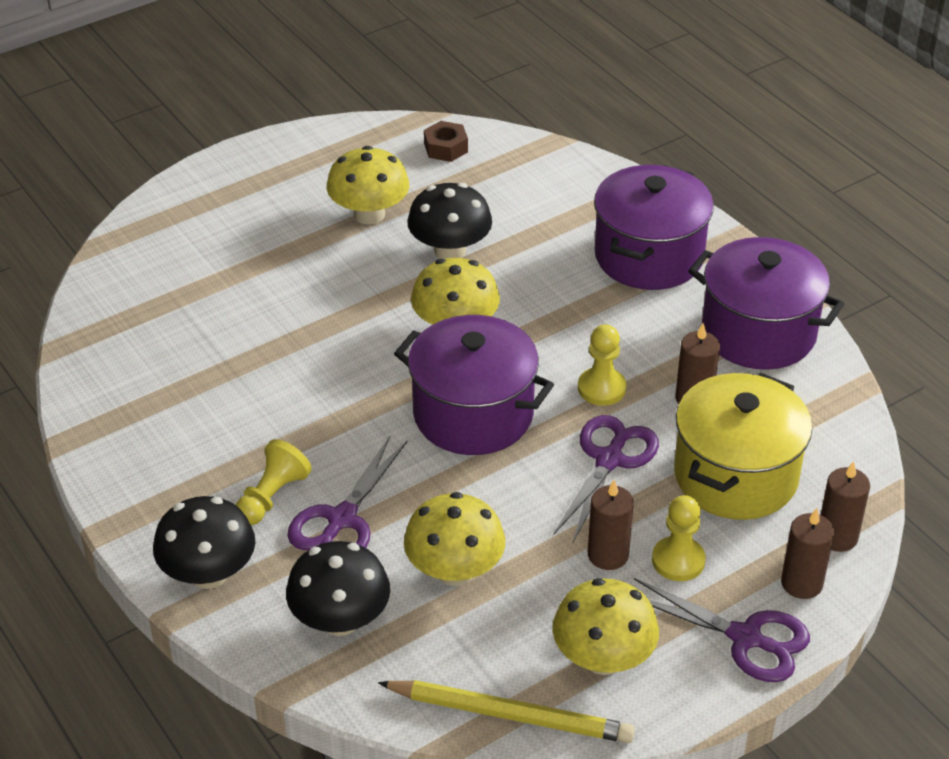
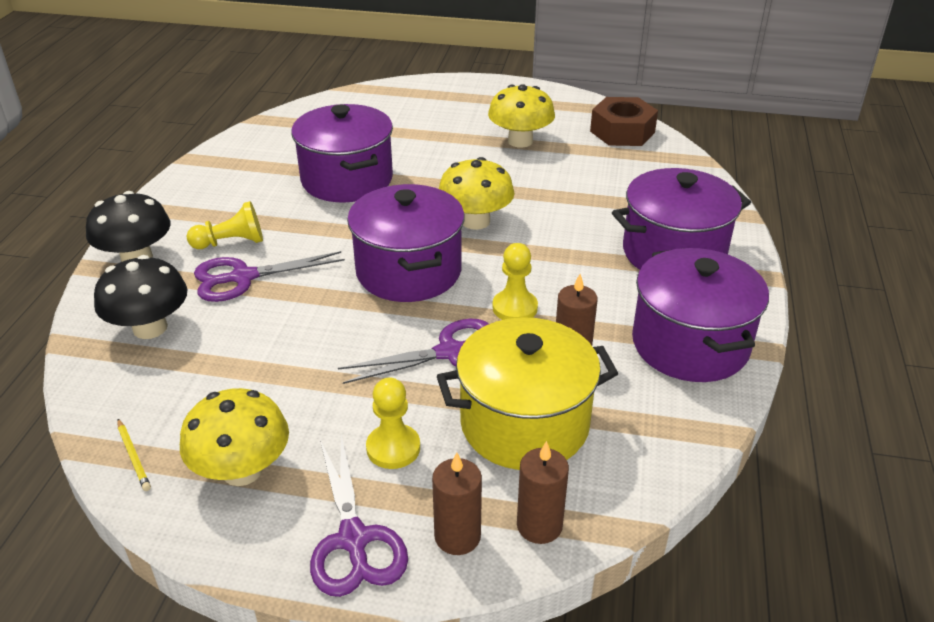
camera: 45 degrees right, 5 degrees down
(272, 360) = (347, 180): none -> purple pot
(445, 148) = (622, 132): brown nut -> brown nut, size x1.71
(450, 250) = (539, 181): black mushroom -> none
(454, 570) = (251, 348): yellow mushroom -> none
(510, 715) = (133, 456): yellow pencil -> yellow pencil, size x0.44
(608, 555) = (354, 408): brown candle -> none

